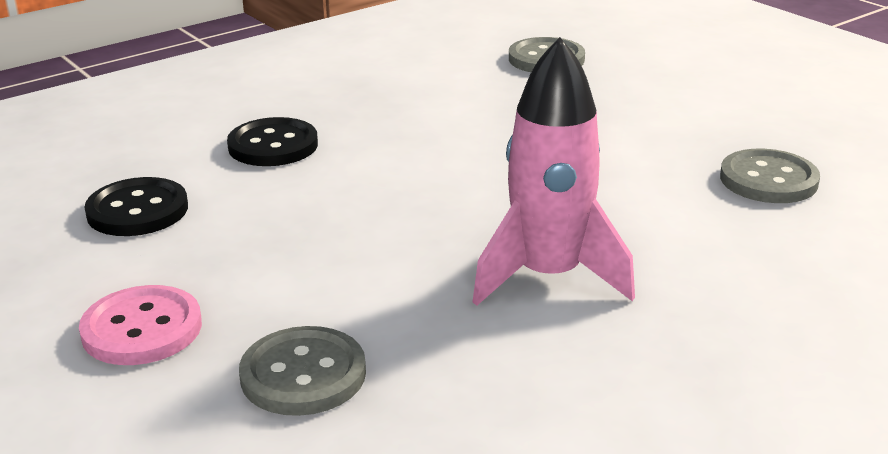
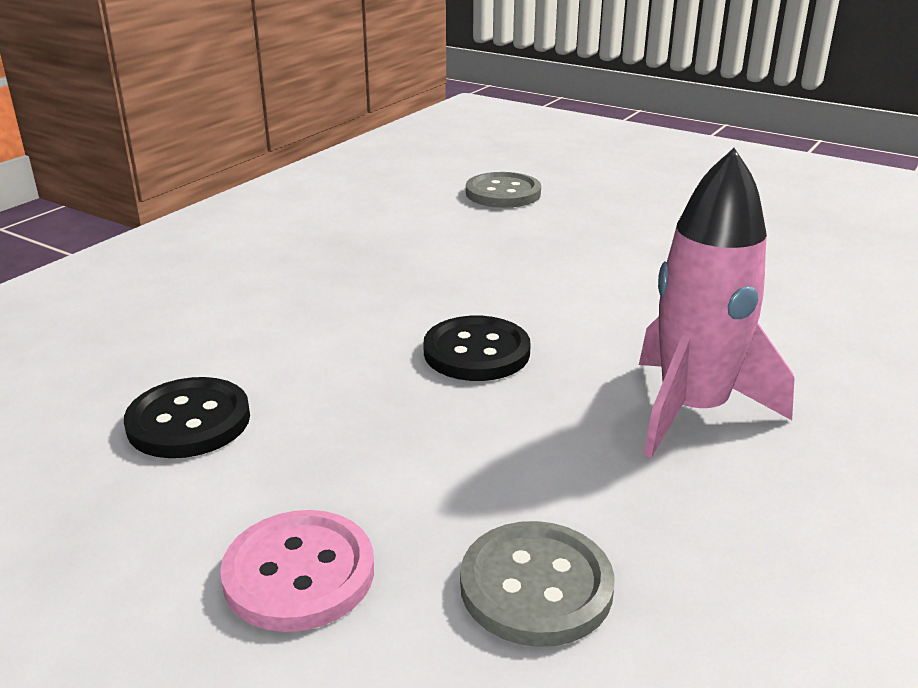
camera: 20 degrees left, 0 degrees up
(273, 145) = (295, 319): black button -> black button (476, 352)
(768, 180) = (796, 277): grey button -> none

